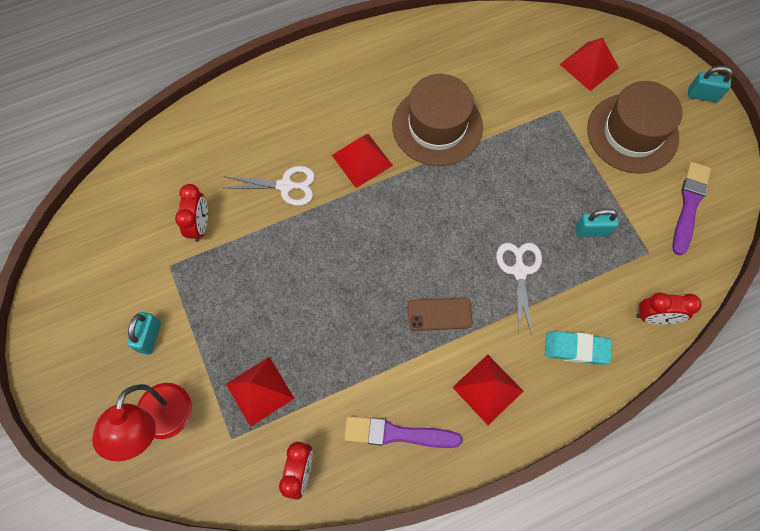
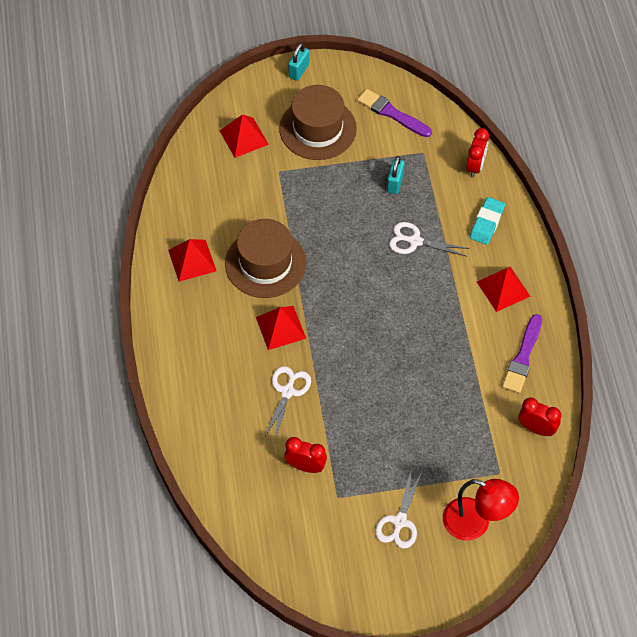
camera: 75 degrees left, 10 degrees down
(150, 337) = (399, 521): turquoise padlock -> white scissors
(260, 391) = (466, 445): red pyramid -> red pyramid (192, 260)
(439, 314) = (436, 305): brown phone -> none

